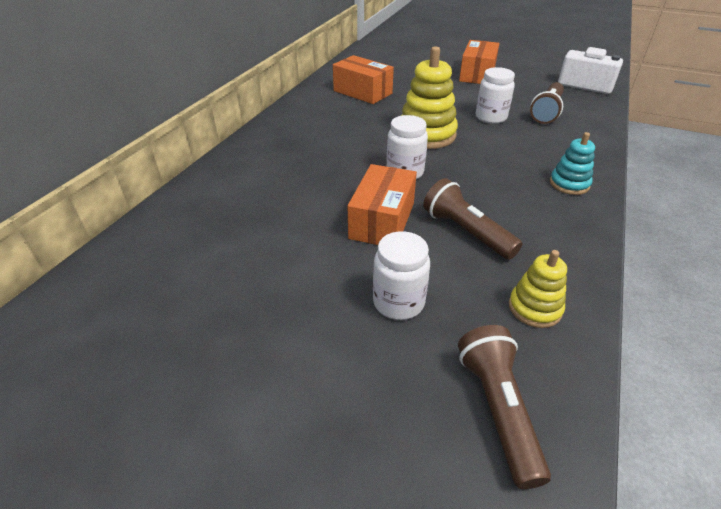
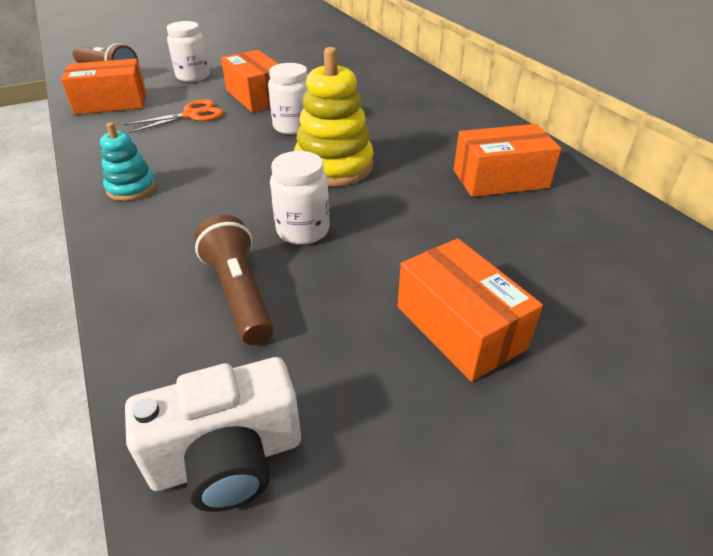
camera: 130 degrees right, 0 degrees up
(466, 232) = (191, 115): brown flashlight -> orange scissors
(534, 308) = (111, 103): yellow stacking toy -> orange box

